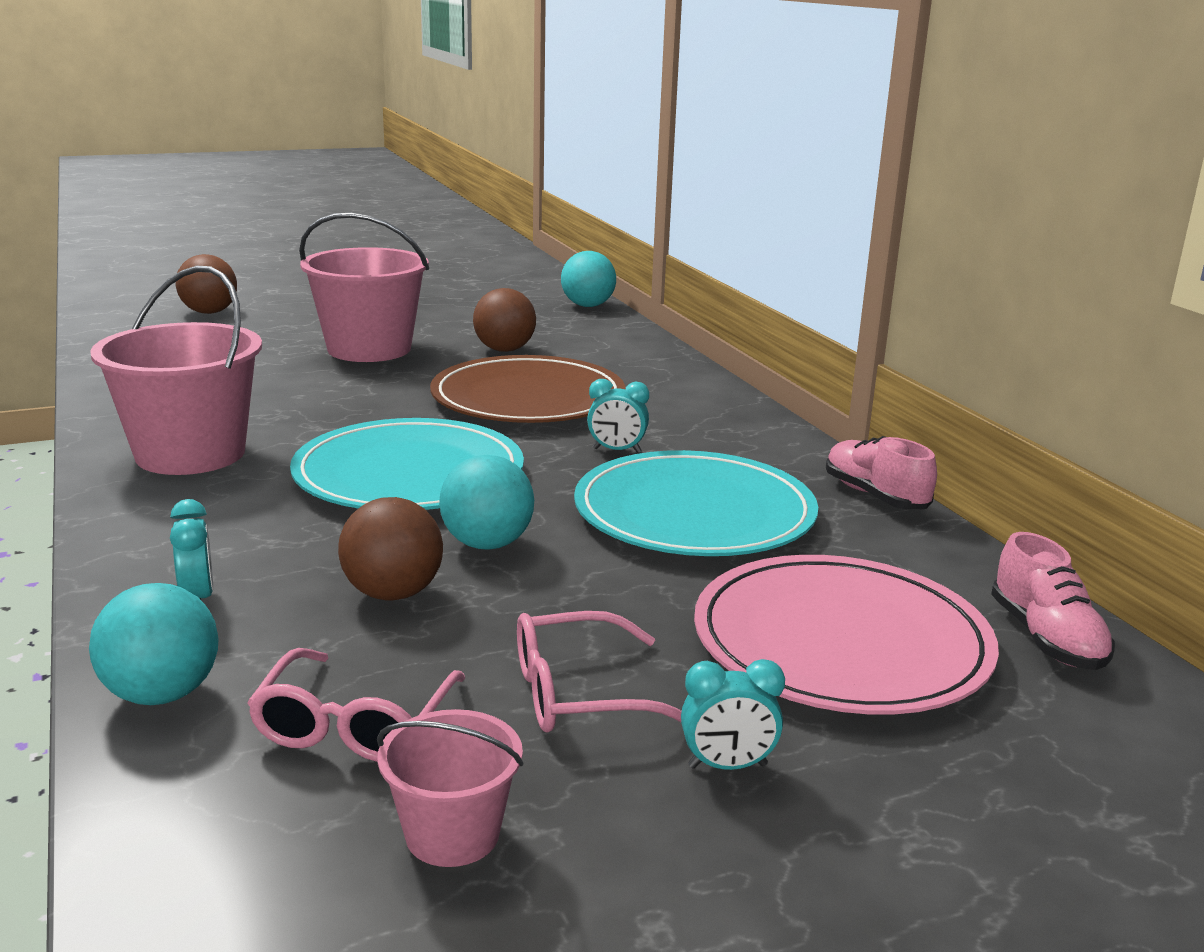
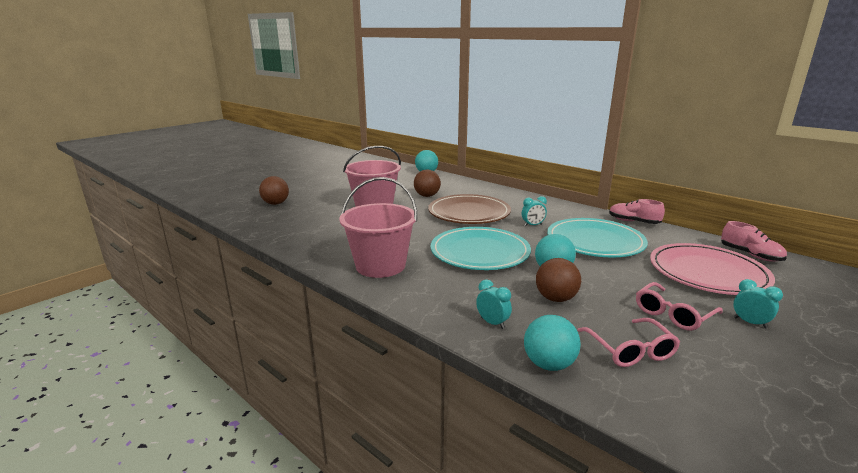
camera: 25 degrees left, 0 degrees up
(452, 834) = (724, 375): pink bucket -> none
(727, 766) = (750, 322): turquoise clock -> turquoise clock turned 105 degrees counterclockwise

